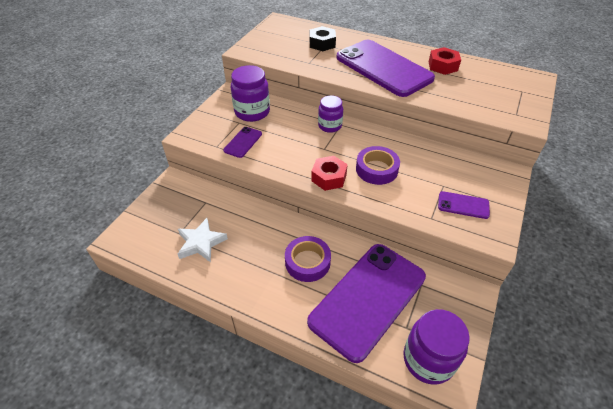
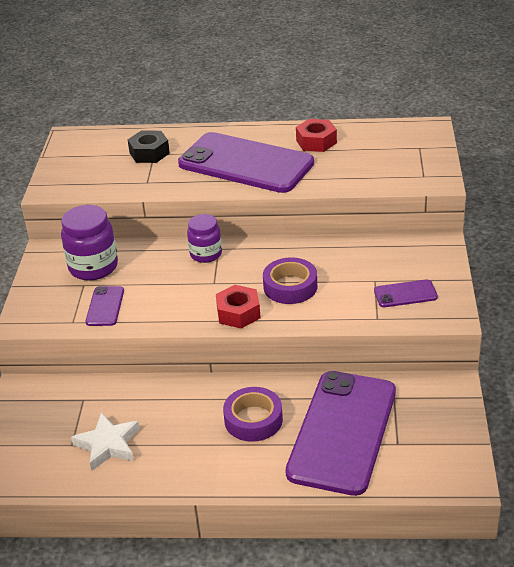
camera: 20 degrees left, 10 degrees down
(428, 360) = (433, 464): purple jar -> none

